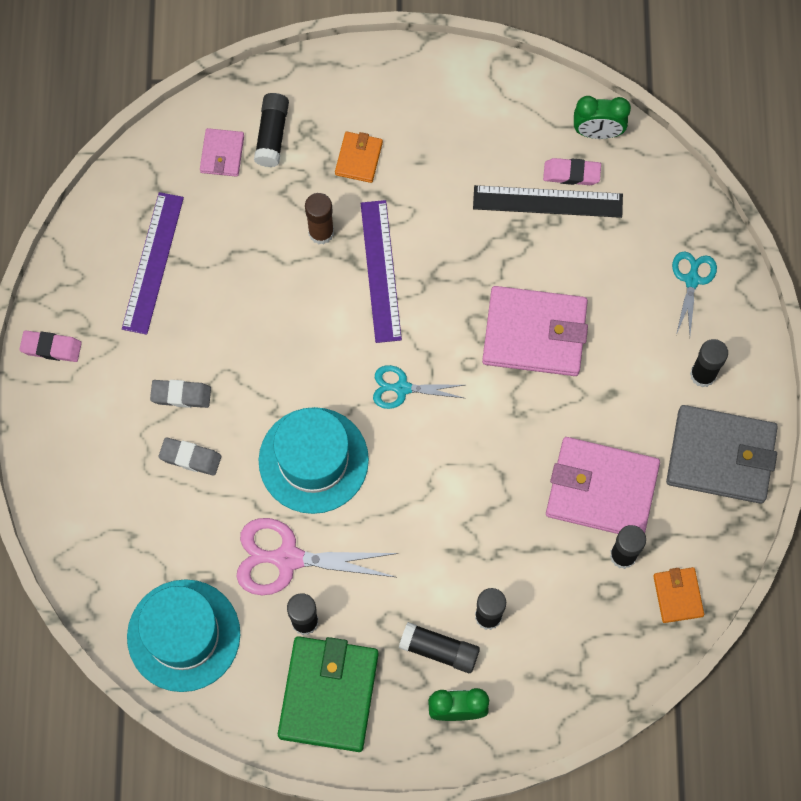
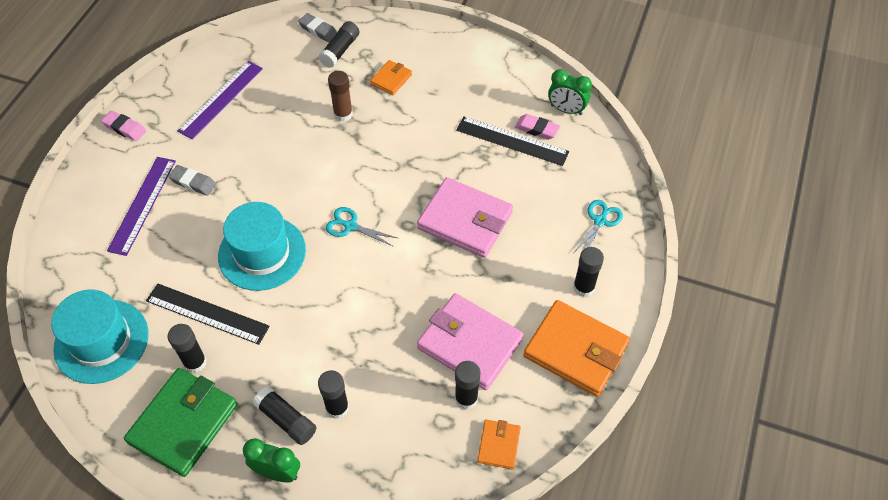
camera: 20 degrees right, 15 degrees down
(190, 458) = (176, 224): grey eraser -> grey eraser (318, 30)
(222, 154) = (301, 52): pink wallet -> none
(288, 558) = (207, 313): pink scissors -> black ruler
(380, 271) = (372, 148): purple ruler -> purple ruler (142, 205)
(720, 456) = (575, 350): grey wallet -> orange wallet

